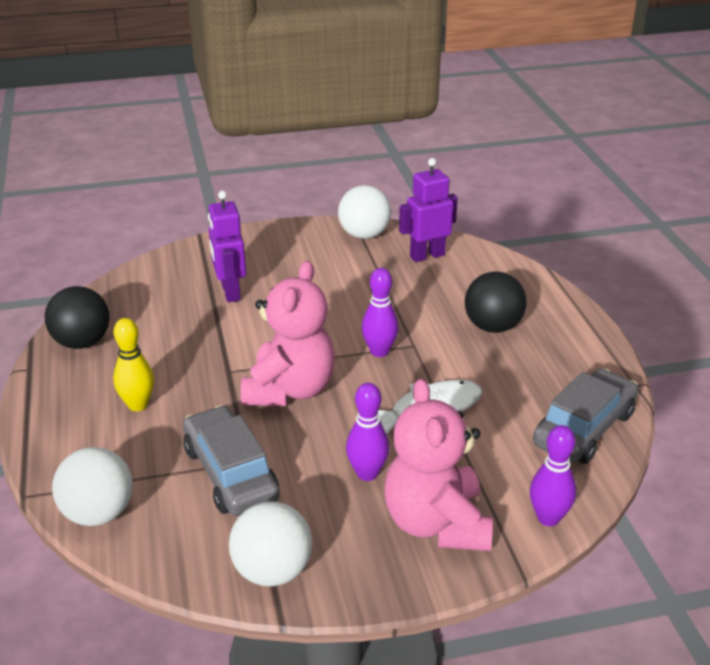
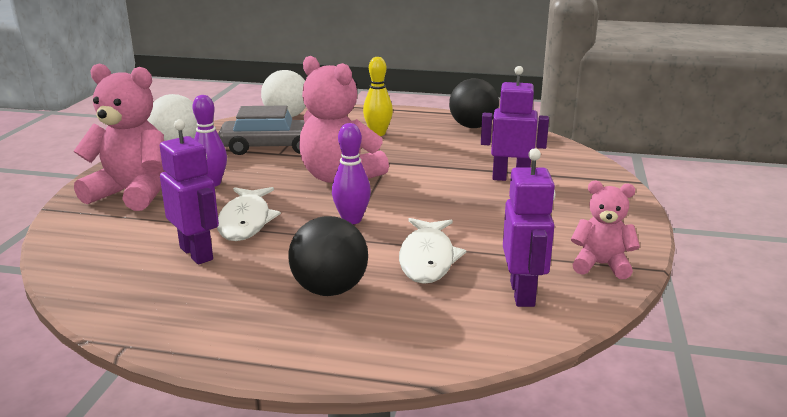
camera: 115 degrees right, 10 degrees down
(364, 235) = (601, 265): white ball -> pink teddy bear
(413, 299) = (427, 259): none -> white fish
(506, 411) = (197, 253): none -> purple robot
(548, 518) = (67, 232): purple bowling pin -> none
(584, 429) = (119, 284): grey car -> none

